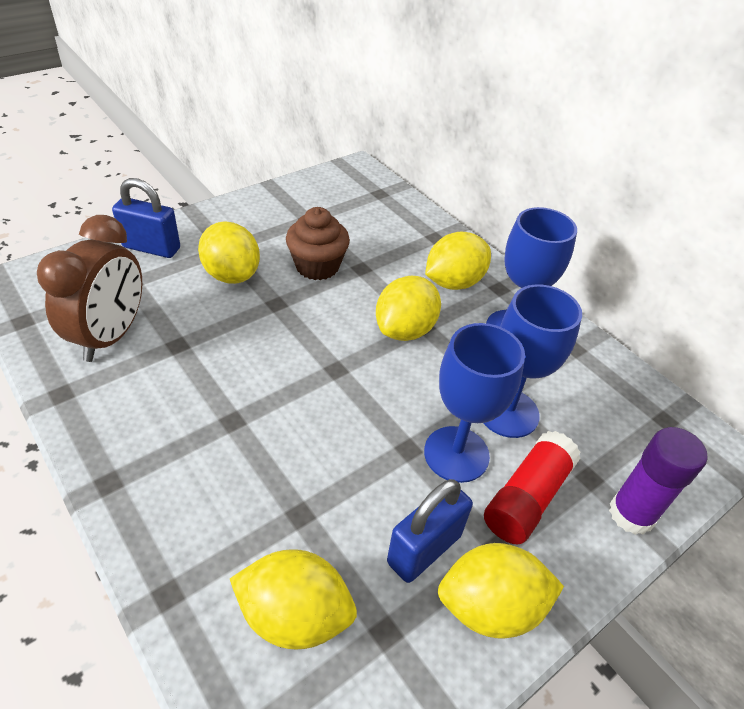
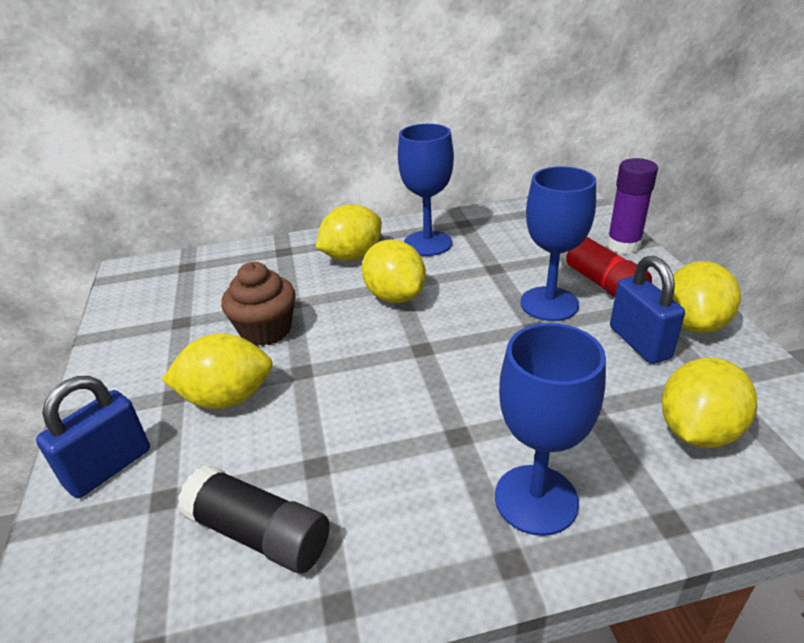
camera: 60 degrees left, 10 degrees down
(111, 336) = (259, 533): brown clock -> black glue stick
(453, 282) = (352, 256): yellow lemon -> yellow lemon turned 60 degrees clockwise
(508, 412) = (515, 269): blue goblet -> blue goblet (536, 499)

